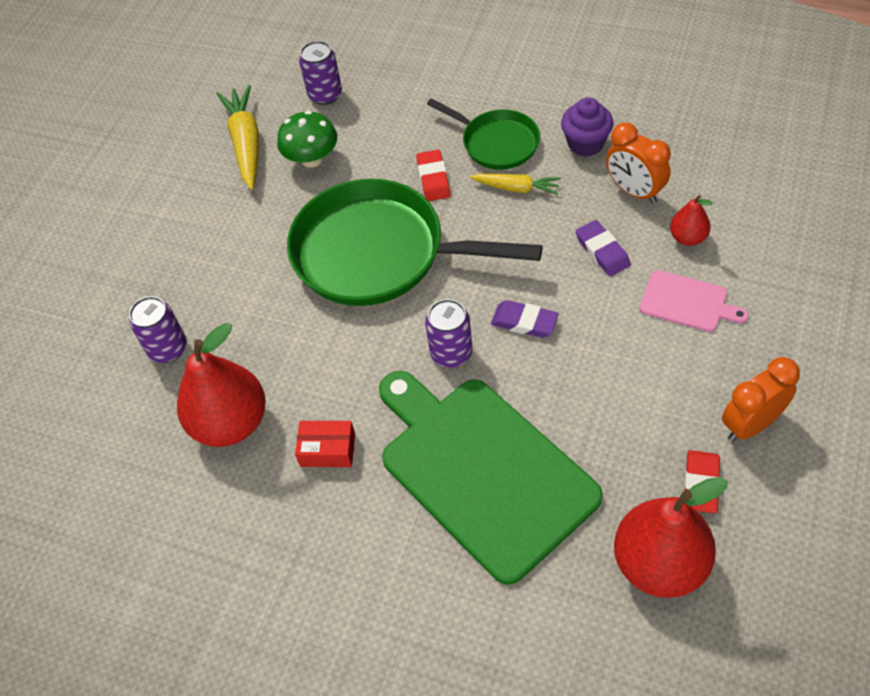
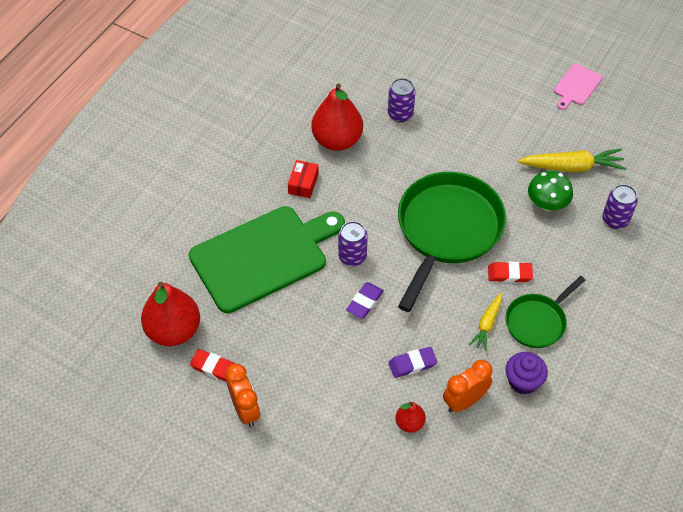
camera: 95 degrees right, 0 degrees up
(687, 302) = (352, 404): pink cutting board -> pink cutting board (576, 86)

